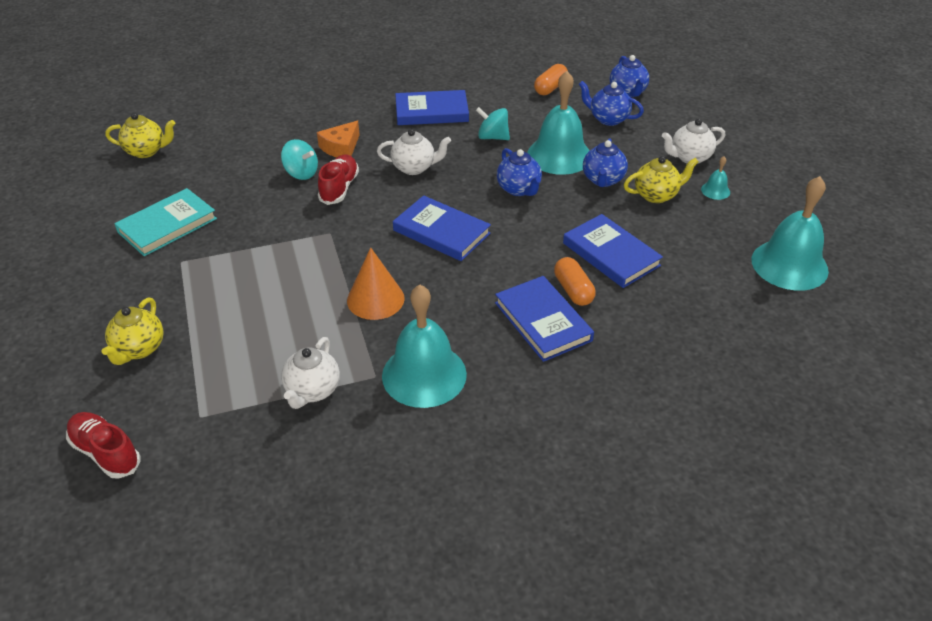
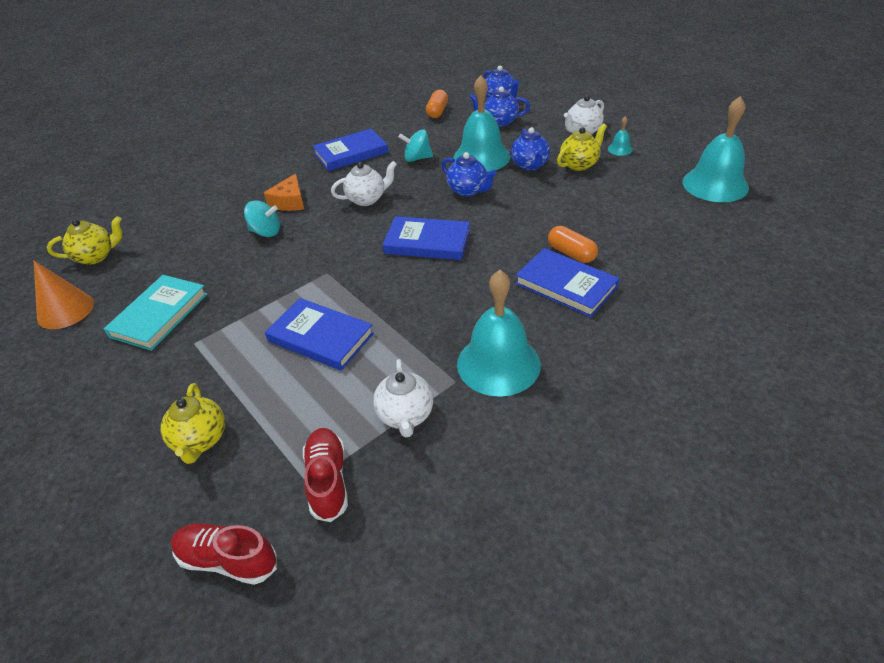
camera: 20 degrees left, 0 degrees up
(339, 188) = (310, 234): red shoe -> red shoe (328, 480)
(375, 299) = (408, 315): orange cone -> orange cone (65, 310)
(611, 254) = (579, 217): blue book -> blue book (320, 337)

